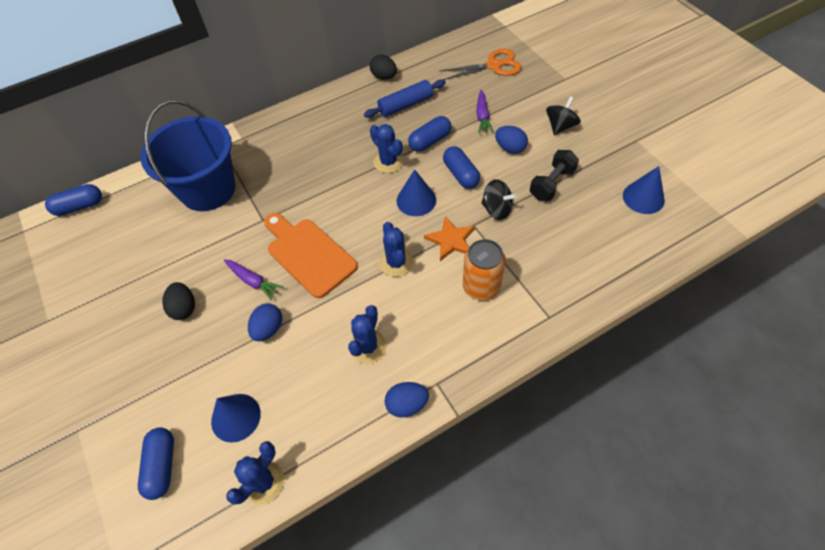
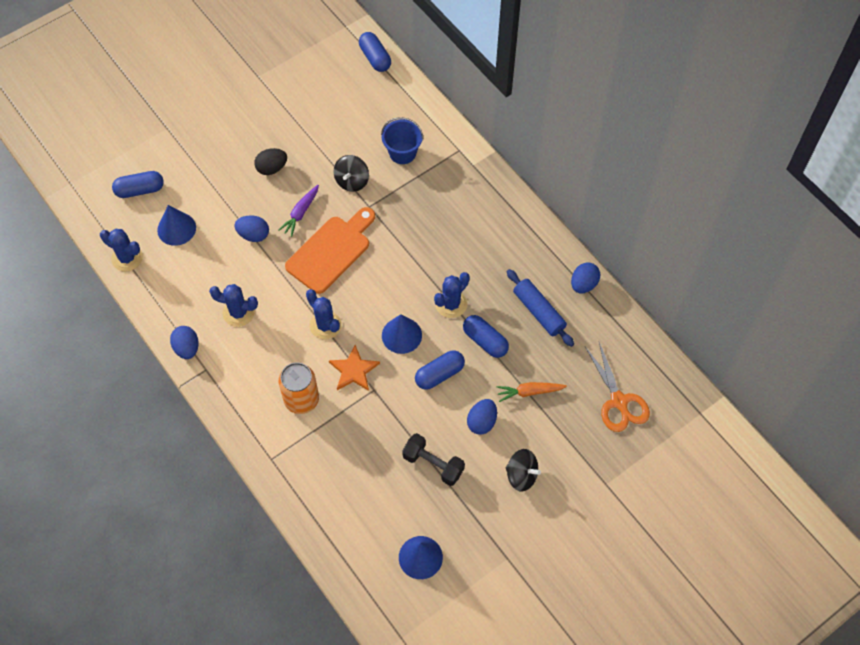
camera: 80 degrees right, 5 degrees up
(208, 189) = (402, 153): blue bucket -> blue bucket, size x0.51
(384, 77) = (583, 284): black egg -> blue egg
(396, 262) = (325, 325): blue cactus -> blue cactus turned 75 degrees clockwise
(482, 116) = (529, 392): purple carrot -> orange carrot
(496, 209) = (394, 410): black spinning top -> black spinning top (352, 181)

